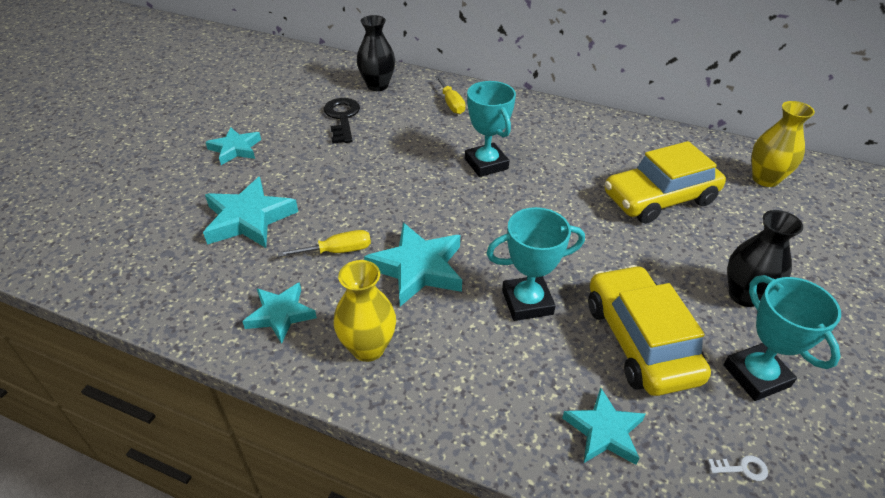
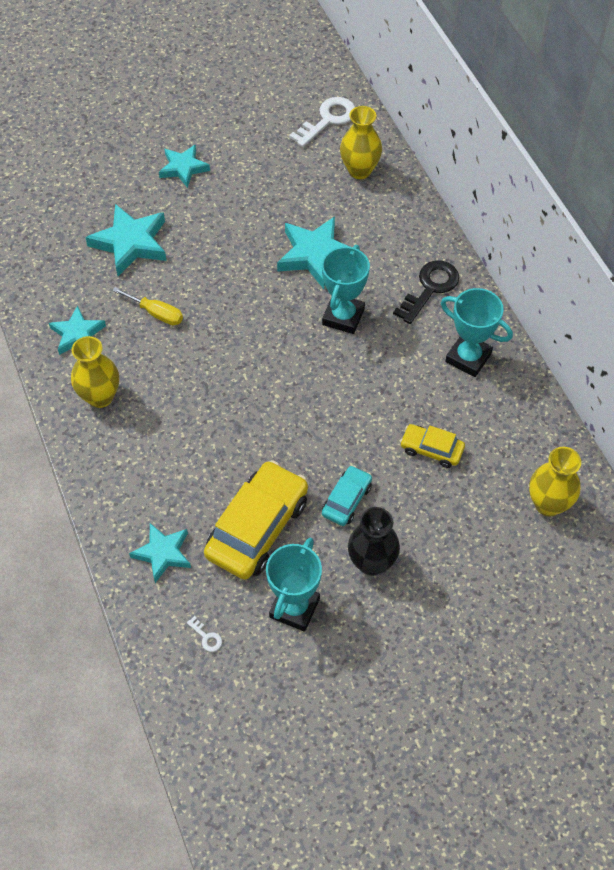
camera: 45 degrees right, 15 degrees up
(316, 73) = (327, 120): none -> white key
(342, 118) = (291, 189): black key -> black key (430, 288)
(377, 86) = (359, 170): black vase -> yellow vase
(418, 268) = (189, 366): turquoise star -> turquoise star (315, 255)
(451, 104) = (395, 234): yellow screwdriver -> none
(527, 302) = (225, 446): turquoise trophy -> turquoise trophy (468, 358)
(659, 198) = (431, 449): yellow car -> yellow car, size x0.52
(663, 269) = (346, 500): none -> turquoise car

